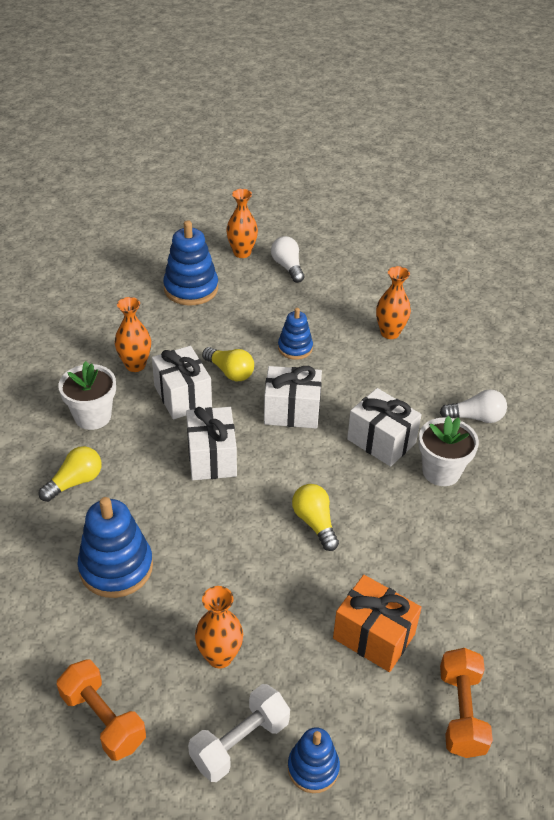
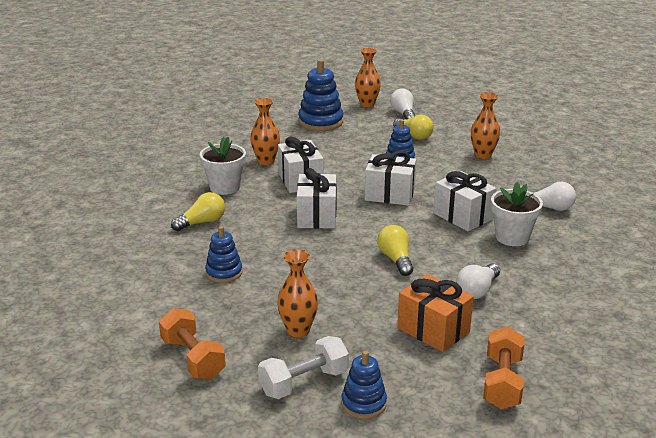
camera: 10 degrees right, 15 degrees down
(116, 567) = (224, 272): blue stacking toy -> blue stacking toy, size x0.60
(230, 372) = (342, 169): yellow light bulb -> yellow light bulb (414, 136)
(414, 565) = (477, 290): none -> white light bulb

